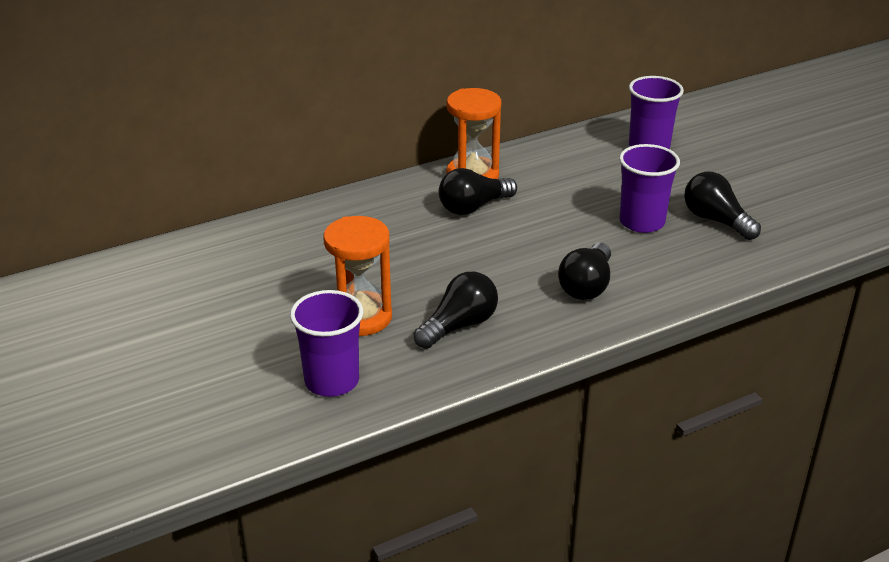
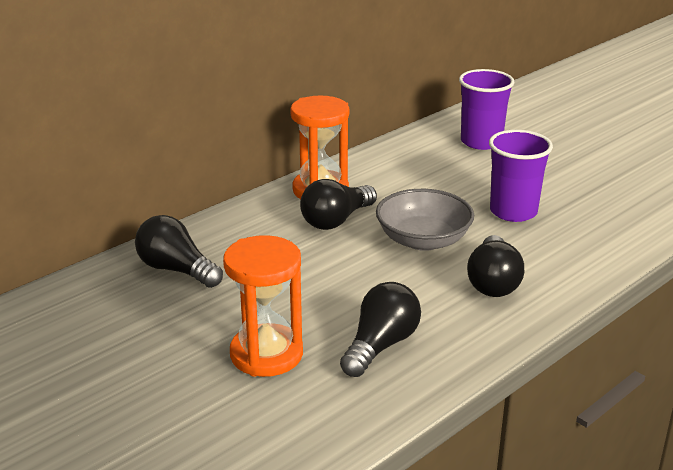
camera: 15 degrees left, 5 degrees down
(332, 381) = (264, 434): purple cup -> none
(543, 237) = (423, 240): none -> grey bowl
(716, 220) = (583, 200): black light bulb -> black light bulb (177, 270)

